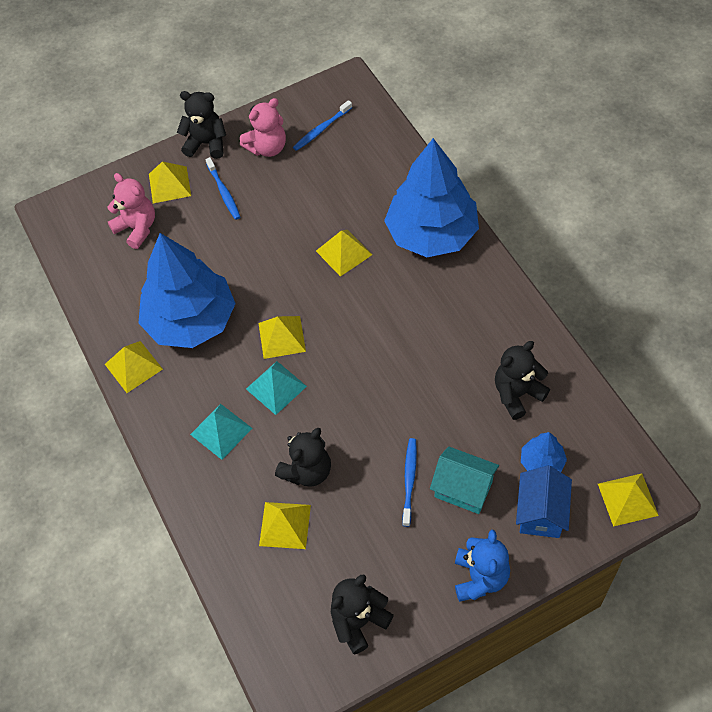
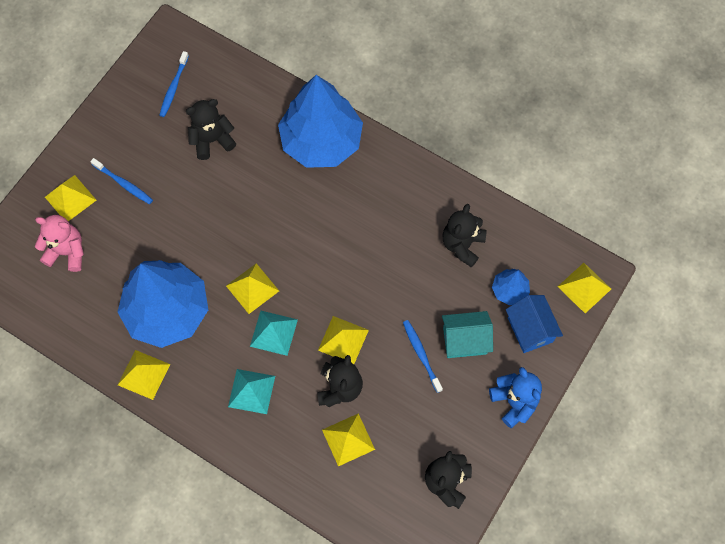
camera: 35 degrees left, 10 degrees up
(206, 143) = (79, 145): black teddy bear -> black teddy bear (212, 140)
(267, 148) = (136, 125): pink teddy bear -> none
(343, 252) = (259, 191): yellow pyramid -> yellow pyramid (343, 340)

